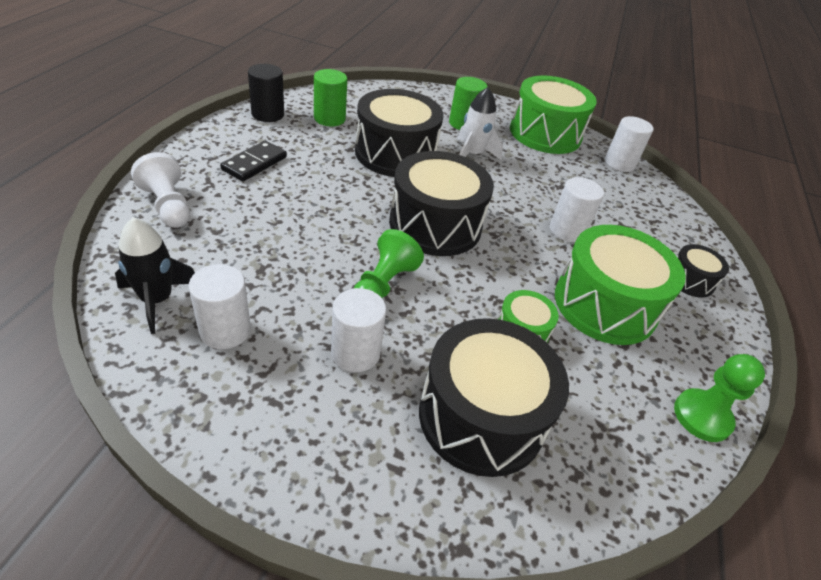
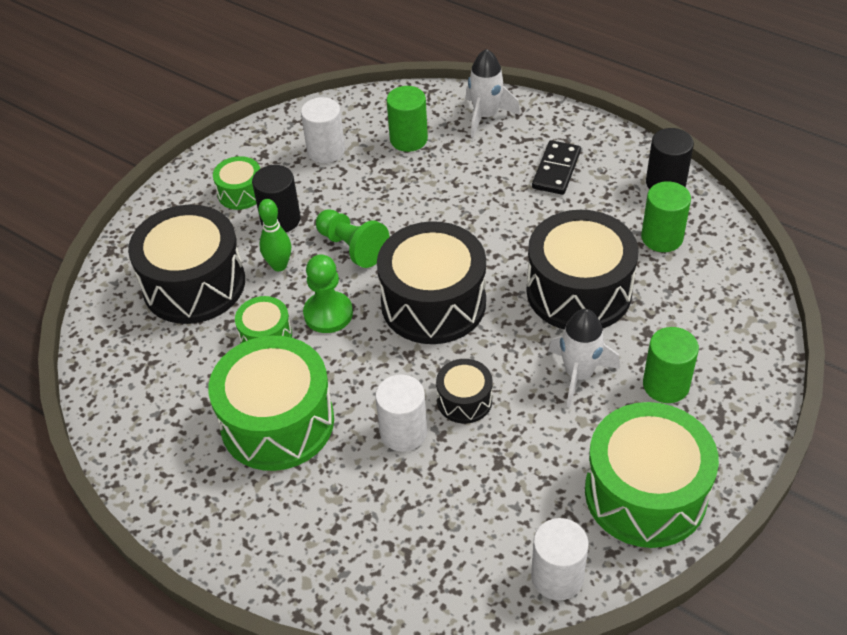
camera: 115 degrees right, 5 degrees up
(157, 300) = (367, 116): black rocket -> none
(168, 206) = (486, 116): white pawn -> white rocket
(205, 260) = (408, 139): none -> green cylinder
(254, 163) = (556, 170): black domino -> black domino turned 60 degrees clockwise
(314, 406) = (241, 193): none -> green drum
(355, 353) = (280, 219): white cylinder -> black cylinder
(427, 339) = (279, 265): none -> green bowling pin
(690, 280) = (287, 537): black drum -> black drum (464, 400)
(702, 416) = (126, 444): green pawn -> green pawn (328, 314)

